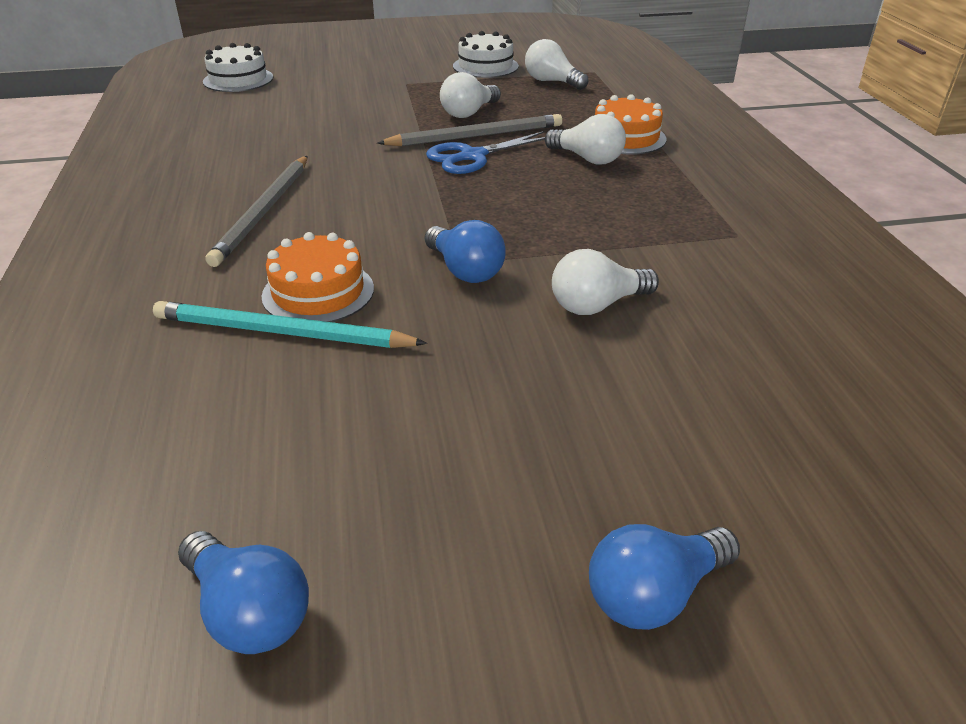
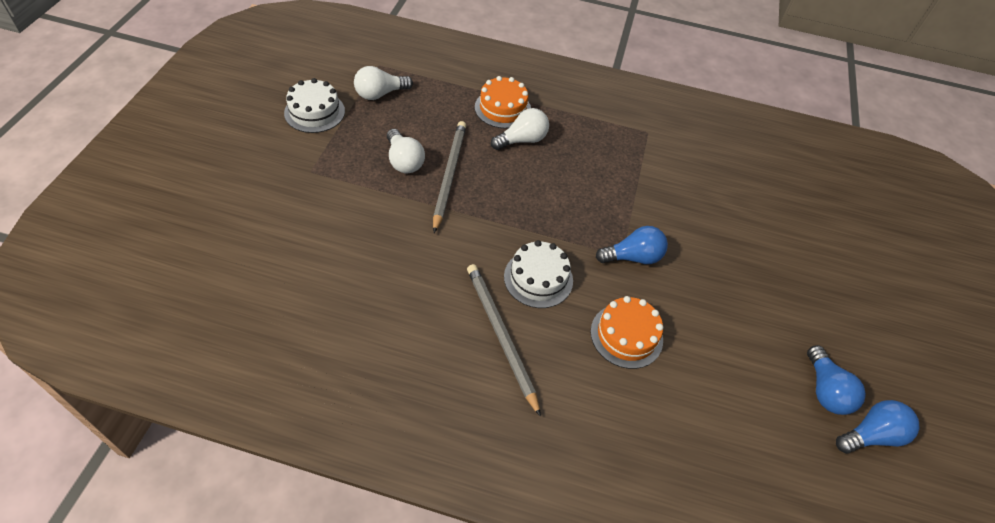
camera: 70 degrees left, 15 degrees up
(238, 79) = (193, 281): white cake -> white cake (538, 278)
(263, 212) = (500, 335): grey pencil -> grey pencil turned 150 degrees counterclockwise
(282, 332) = (664, 366): turquoise pencil -> none
(472, 156) = (482, 191): blue scissors -> none
(597, 305) = (691, 219): white light bulb -> none
(654, 594) = (882, 296): blue light bulb -> blue light bulb (825, 390)

